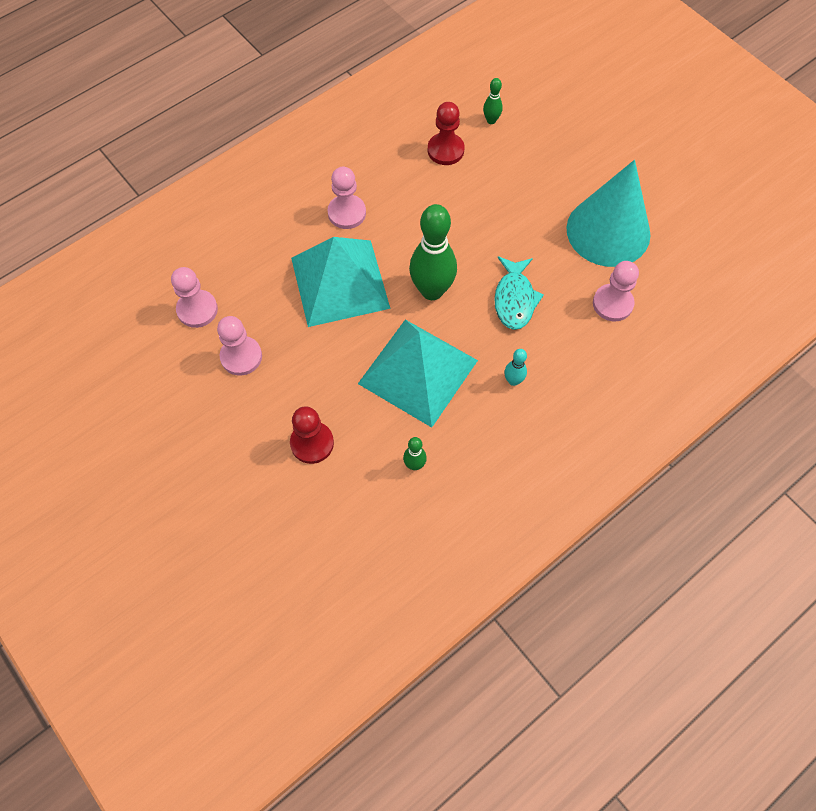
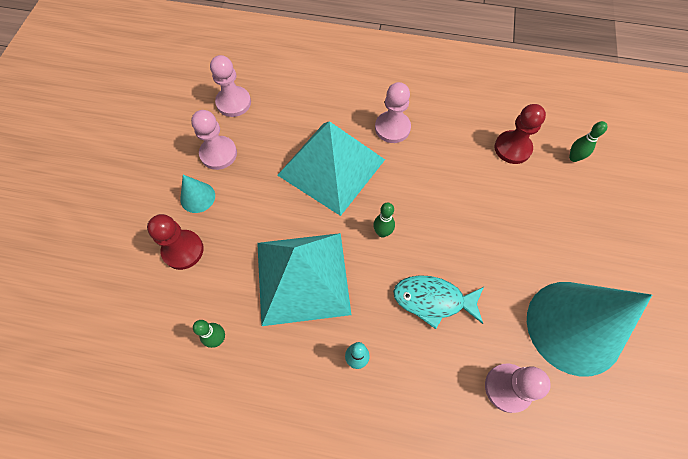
camera: 50 degrees right, 0 degrees up
(270, 400) = (197, 197): none -> turquoise cone
(432, 290) = (382, 232): green bowling pin -> green bowling pin, size x0.46
(514, 299) = (433, 300): turquoise fish -> turquoise fish turned 45 degrees clockwise

